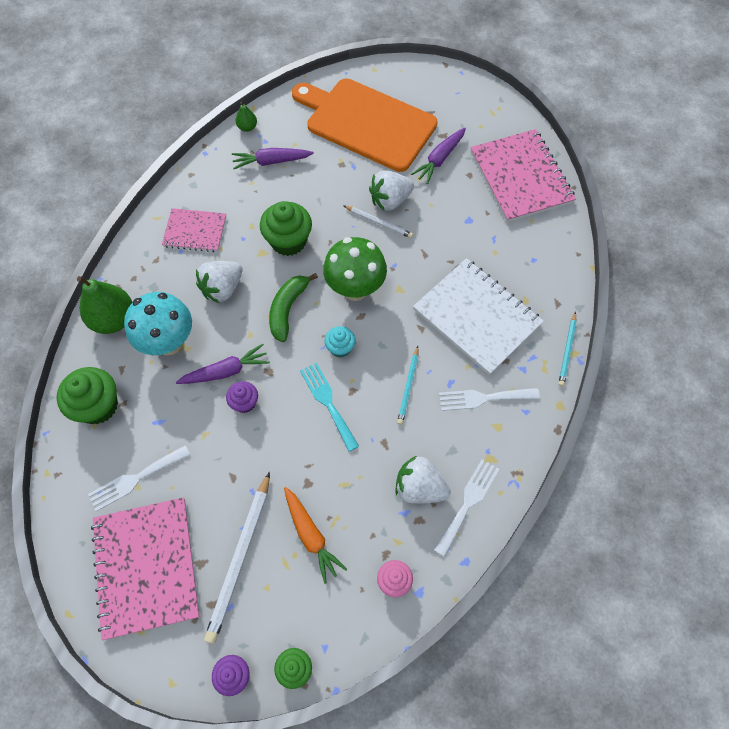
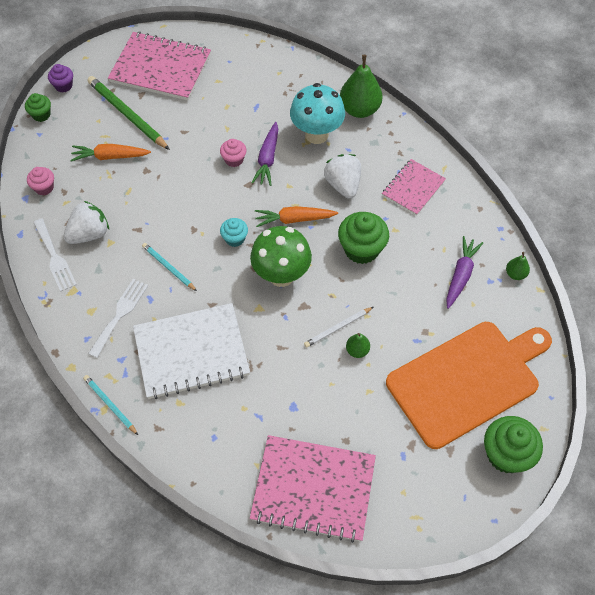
camera: 120 degrees right, 5 degrees down
(98, 406) = (292, 79): green cupcake -> green cupcake (506, 454)
(135, 479) = (223, 81): white fork -> none
(240, 558) = (127, 115): white pencil -> green pencil
(245, 402) = (234, 160): purple cupcake -> pink cupcake
(288, 309) = (294, 219): green banana -> orange carrot
(328, 402) = (196, 209): turquoise fork -> none
(390, 200) = (357, 350): white strawberry -> green pear
(439, 159) = (381, 423): purple carrot -> none

